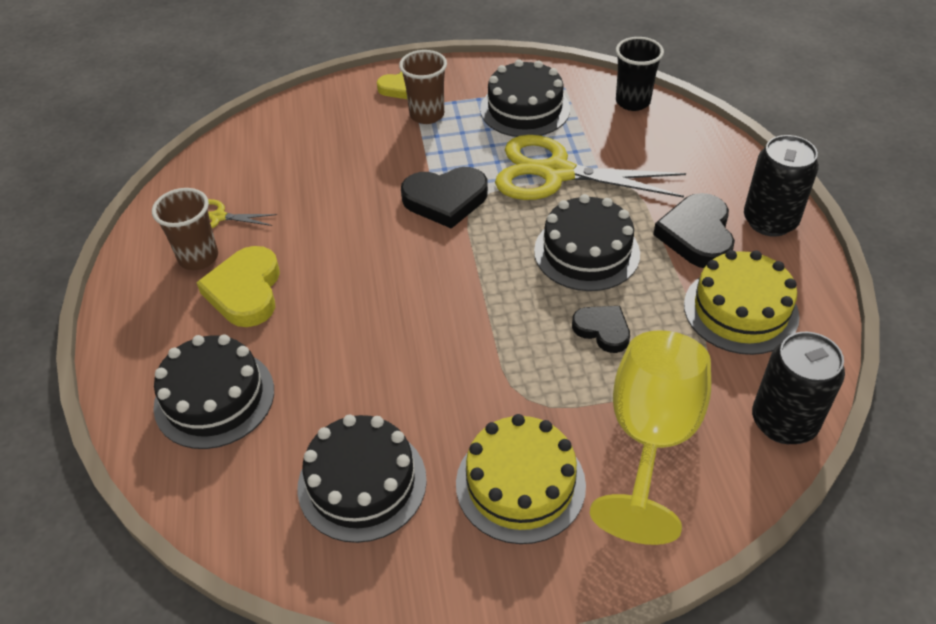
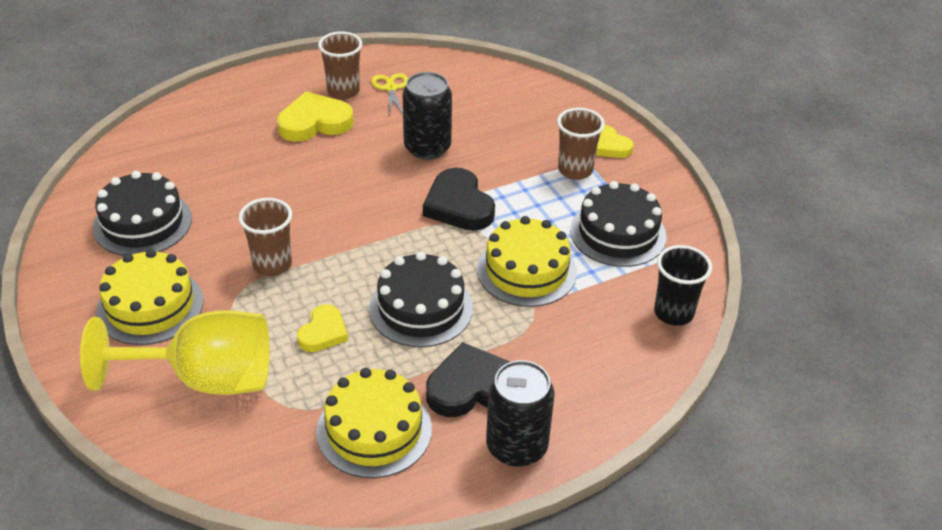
camera: 70 degrees right, 5 degrees down
(214, 398) = (208, 136): black cake -> none
(485, 360) = (272, 264): none -> brown cup
(555, 173) = (526, 270): yellow scissors -> yellow cake
(602, 330) = (323, 332): black heart -> yellow heart
(783, 422) = (238, 471): black can -> black can (427, 148)

